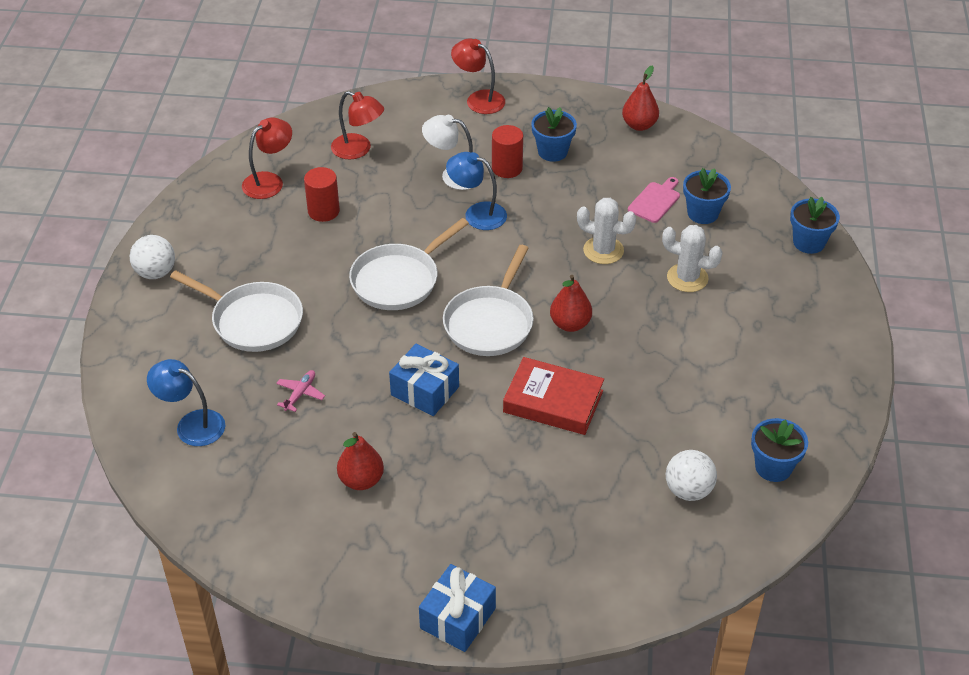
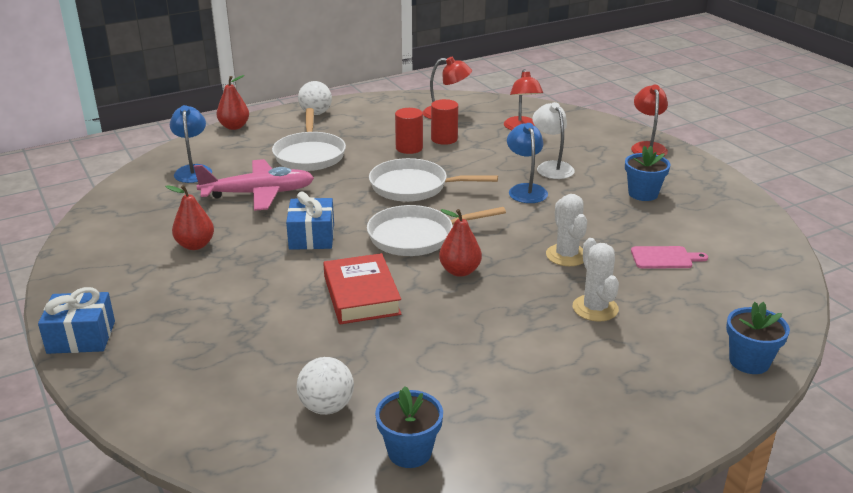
camera: 55 degrees right, 15 degrees down
(300, 393) = (259, 194): pink plane -> pink plane, size x2.39
(507, 168) = (593, 183): red cylinder -> red cylinder (409, 148)
(639, 125) = (741, 218): red pear -> red pear (234, 127)
(702, 213) = (689, 287): blue flower pot -> none

